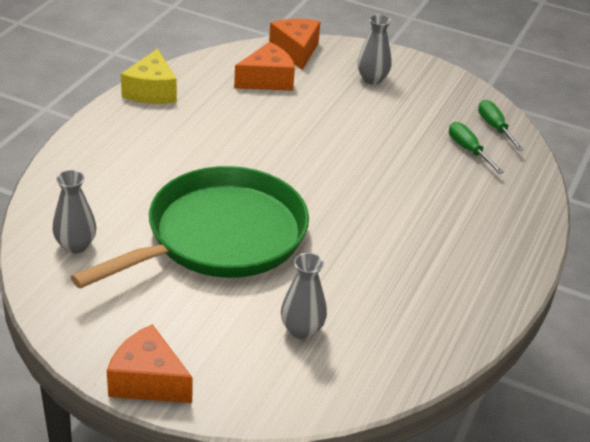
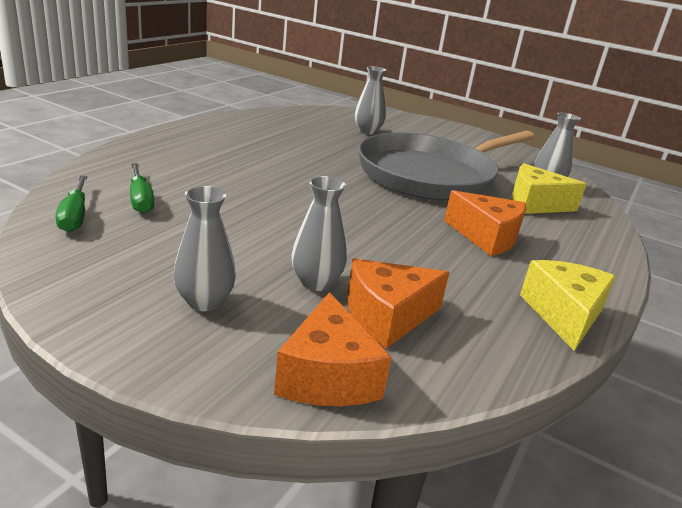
camera: 175 degrees left, 10 degrees down
(112, 204) = (535, 204): none -> yellow cheese
(148, 381) = (461, 130): orange cheese -> orange cheese (486, 237)
(219, 236) = (431, 174): green pan -> grey pan
(314, 96) = (316, 282): none -> grey vase

